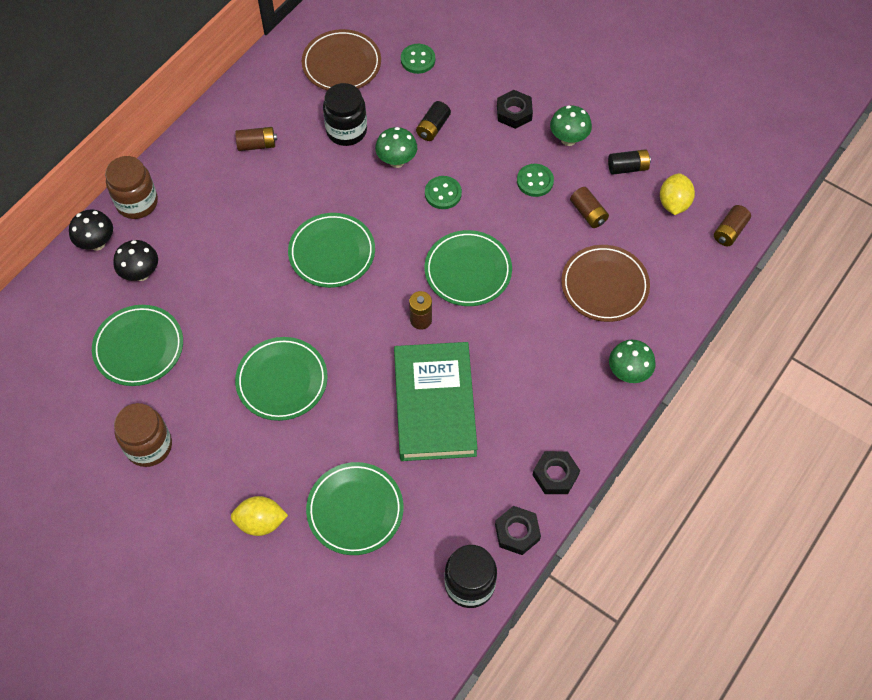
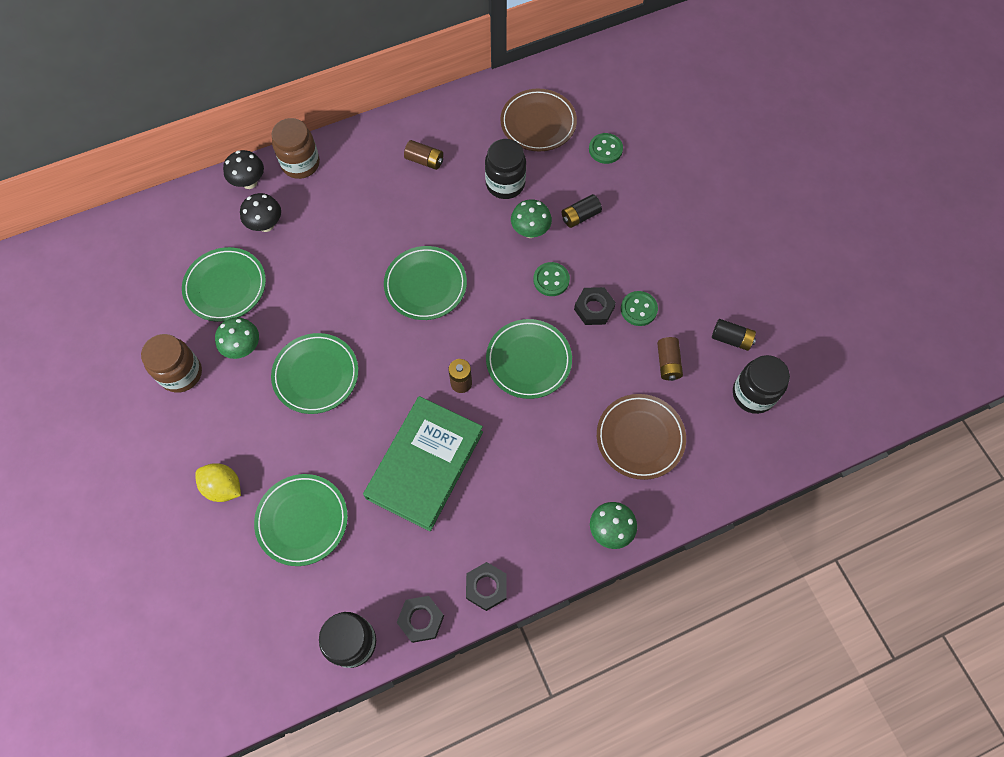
camera: 30 degrees right, 5 degrees up
(514, 113) = (660, 237): black nut -> black nut (594, 309)
(568, 139) = (693, 285): green mushroom -> green mushroom (244, 348)
(674, 203) = (753, 394): yellow lemon -> black jar
(729, 231) = (789, 448): brown battery -> none

